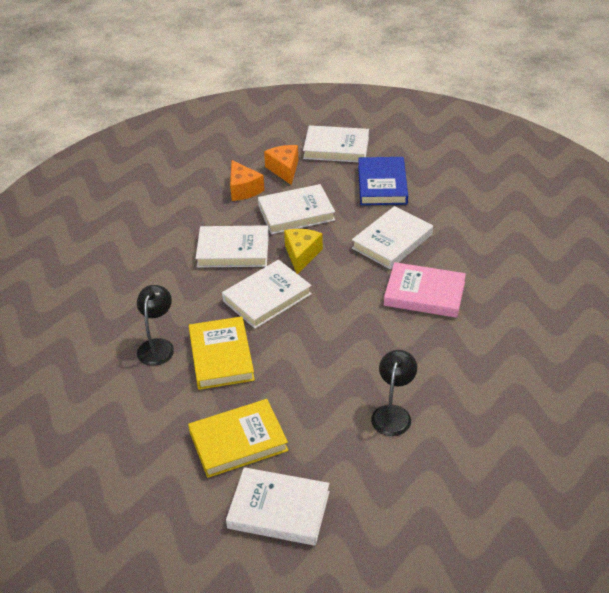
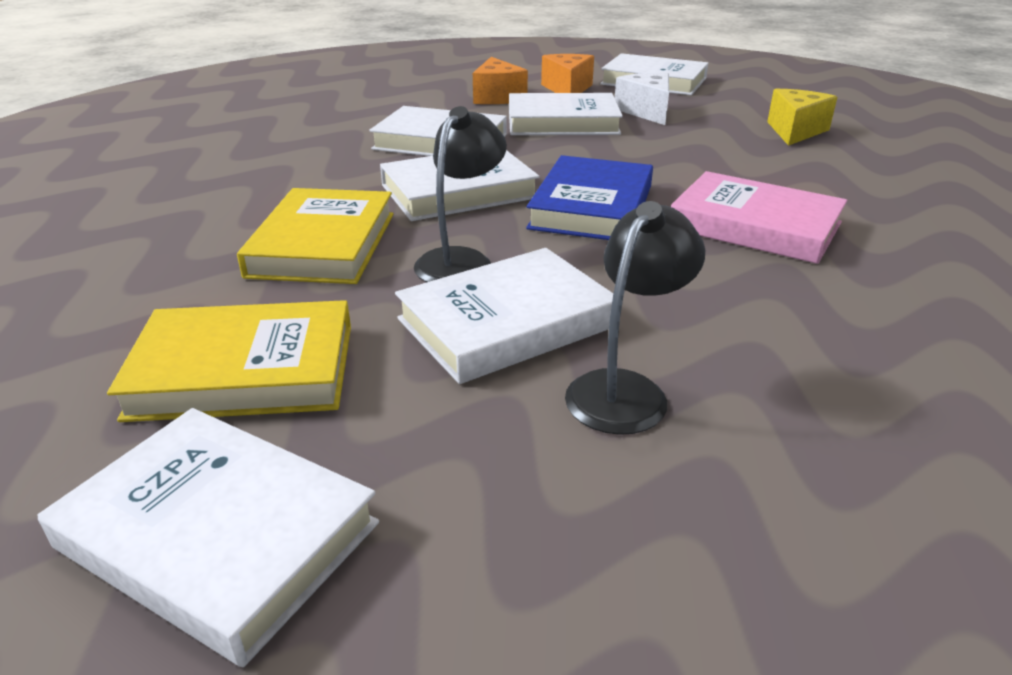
camera: 15 degrees right, 10 degrees down
(157, 346) = (229, 216): black lamp -> black lamp (461, 260)
(301, 255) = (547, 158): yellow cheese -> yellow cheese (795, 131)
(342, 189) = (646, 112): none -> white cheese
(382, 185) = (712, 114): blue book -> blue book (592, 207)
(392, 241) = (710, 164): white book -> white book (507, 323)

